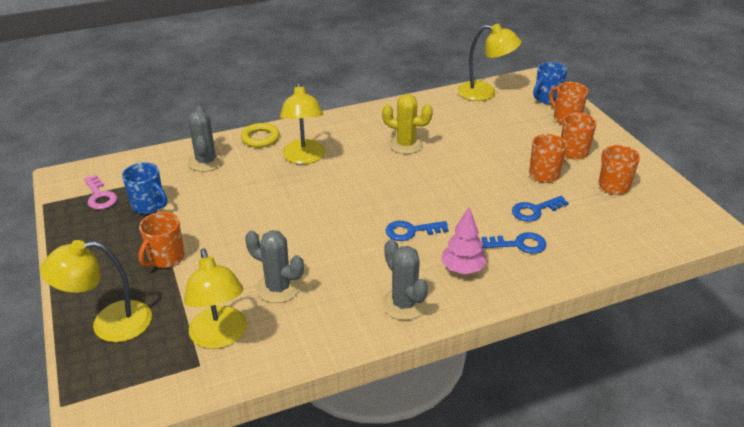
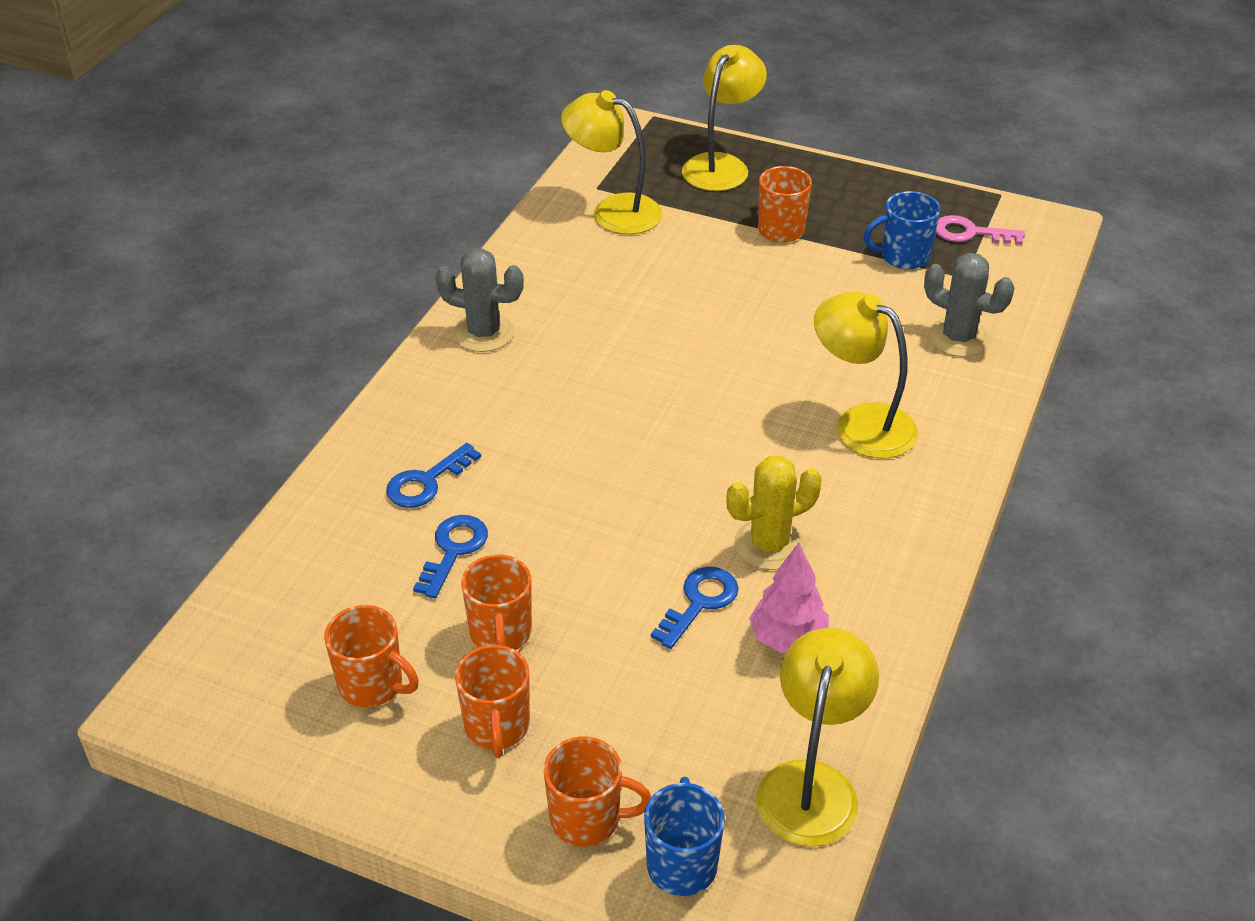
camera: 135 degrees right, 5 degrees up
(260, 138) = (968, 413): yellow ring -> none
(278, 288) = (629, 272): grey cactus -> none
(411, 231) = (579, 413): blue key -> blue key (700, 602)
(462, 269) = (463, 406): pink tree -> pink tree (787, 639)
(485, 93) = (811, 784): yellow lamp -> yellow lamp turned 135 degrees clockwise

